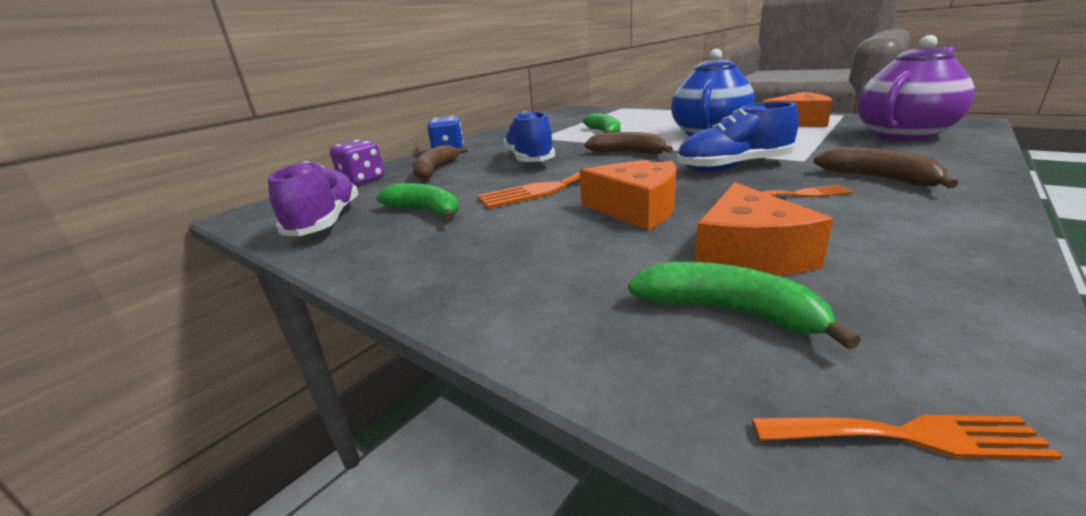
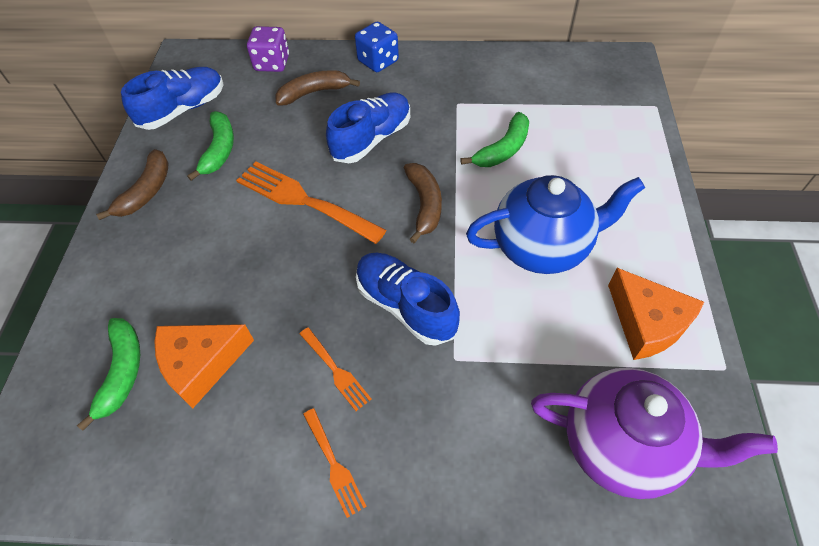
camera: 55 degrees right, 30 degrees up
(326, 222) = (183, 109): purple shoe -> blue shoe
(637, 210) = (264, 274): orange cheese -> none
(878, 178) = (409, 429): brown banana -> brown banana (146, 191)
(906, 436) = (40, 456): orange fork -> orange fork (334, 465)

